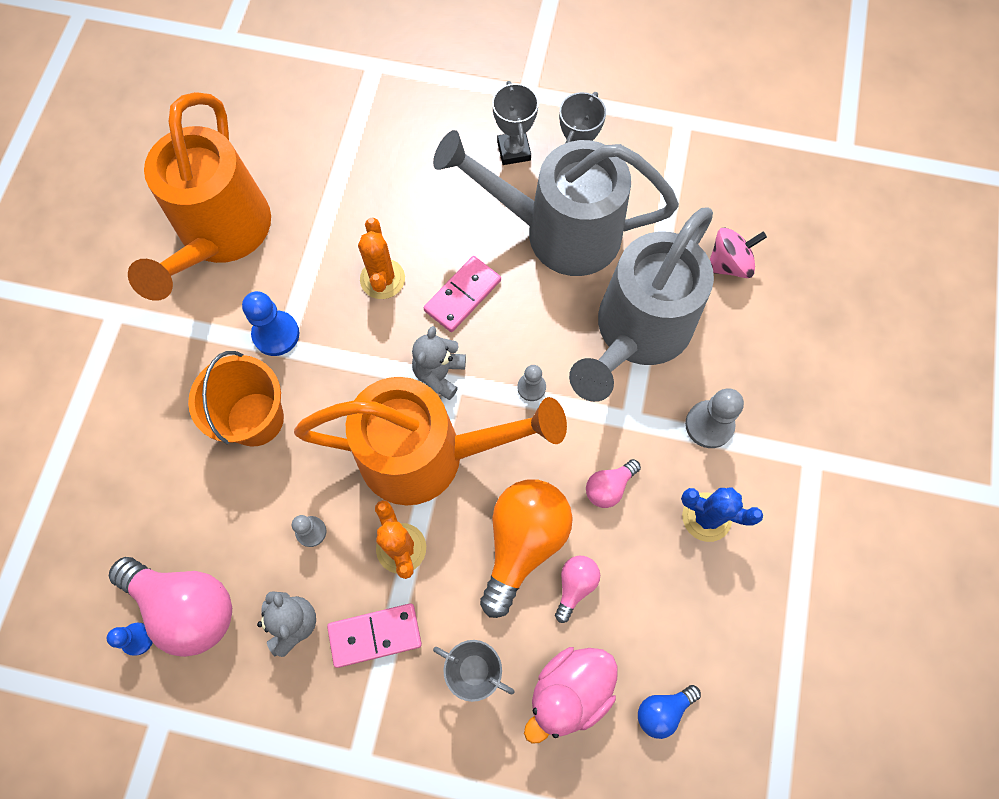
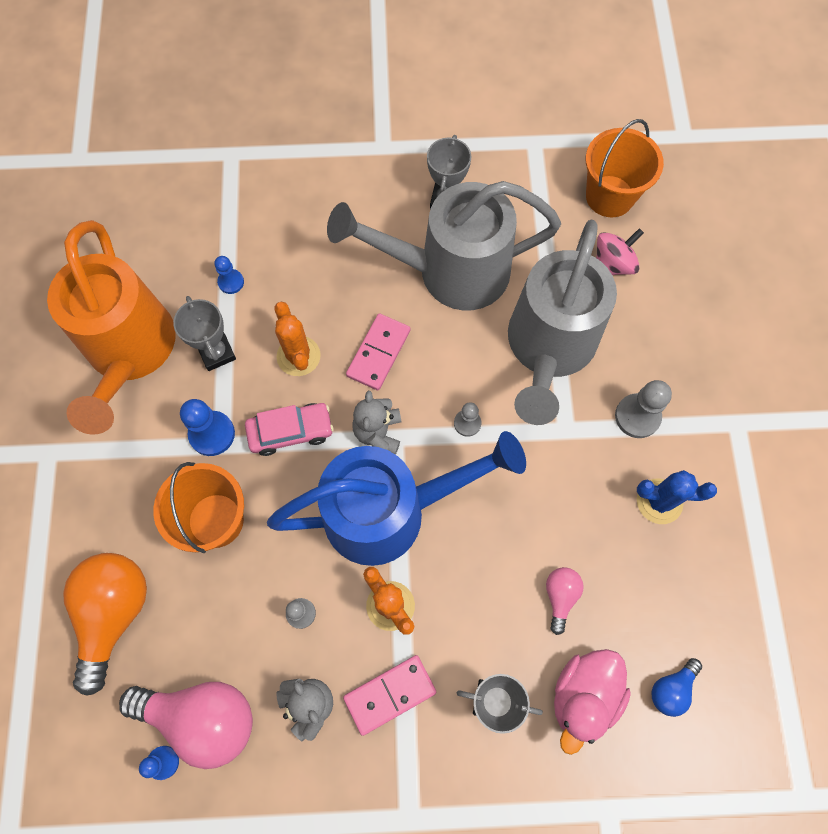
camera: 15 degrees left, 0 degrees up
(337, 190) = (231, 282): none -> blue pawn
(353, 351) = (290, 431): none -> pink car
(428, 455) = (390, 511): orange watering can -> blue watering can
(513, 151) = (386, 205): grey trophy -> grey trophy (217, 353)
(523, 542) = (501, 570): orange light bulb -> orange light bulb (114, 614)
(609, 487) = (564, 497): pink light bulb -> none
(746, 194) = (609, 196): none -> orange bucket

